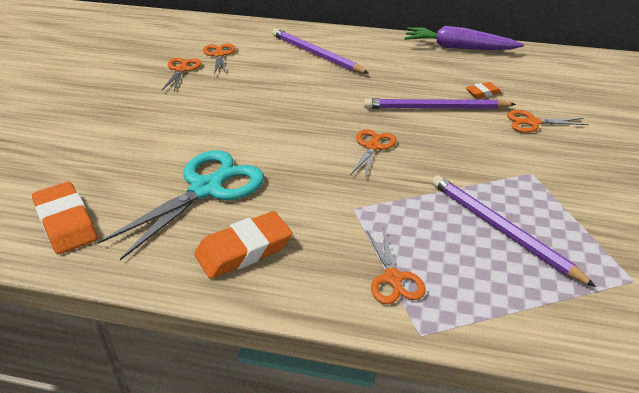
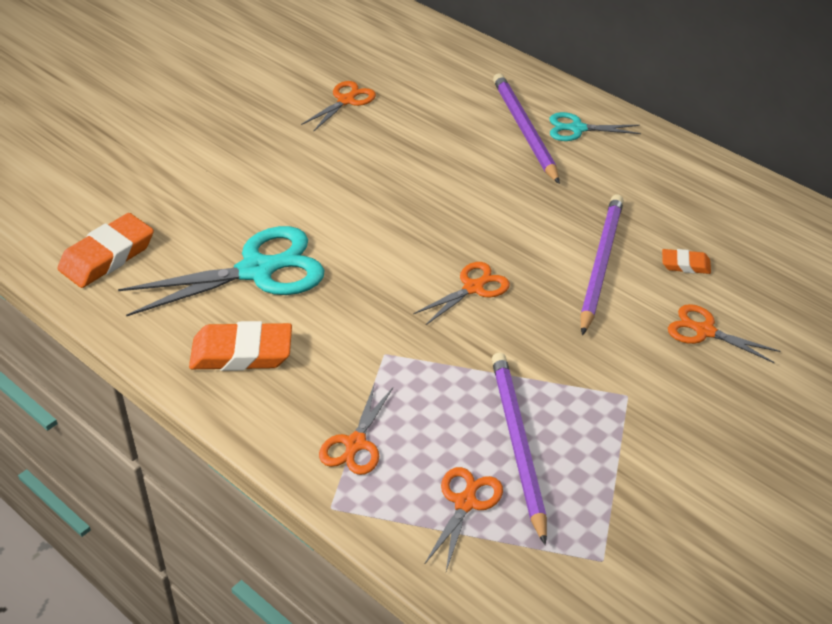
camera: 30 degrees right, 5 degrees up
(66, 222) = (107, 256): orange eraser -> orange eraser turned 45 degrees clockwise
(219, 55) = (406, 92): orange scissors -> orange scissors (465, 503)
(347, 45) = (577, 129): none -> turquoise scissors
(436, 108) = (600, 265): purple pencil -> purple pencil turned 75 degrees clockwise
(458, 48) = (727, 183): purple carrot -> none

